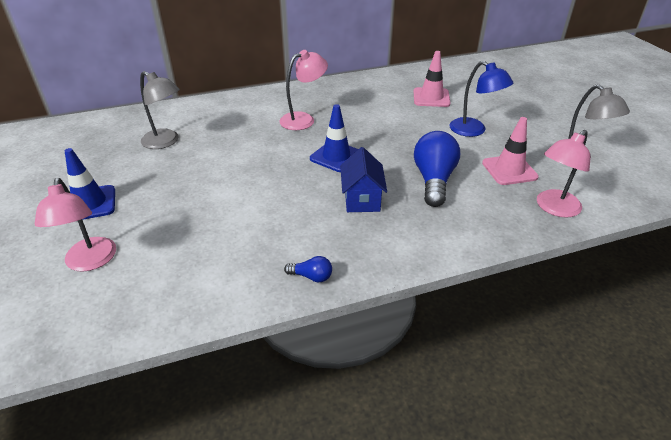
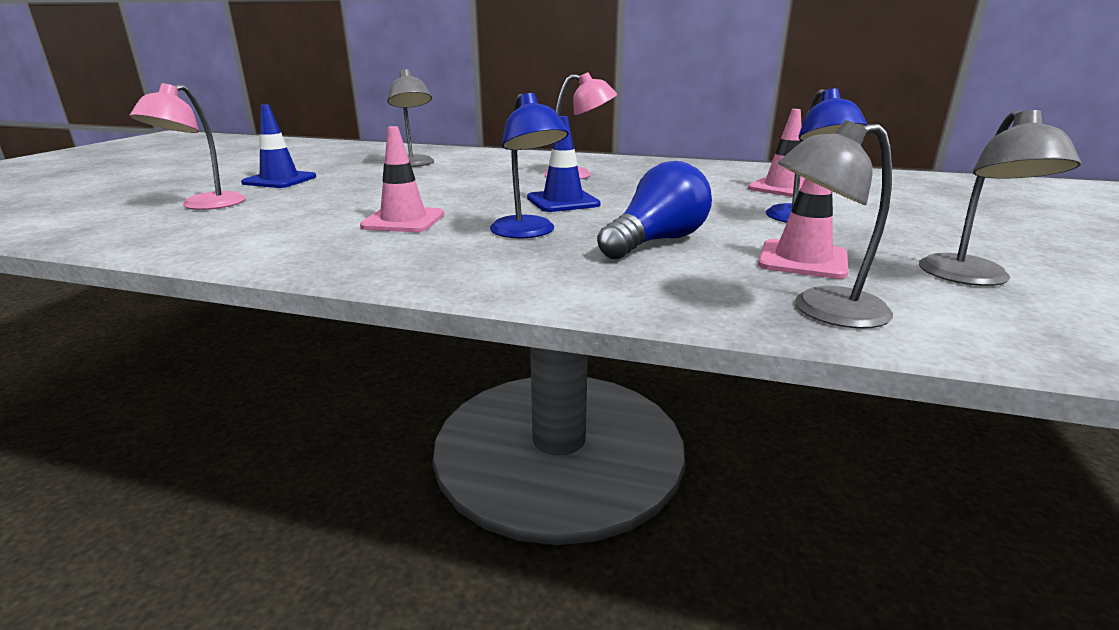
camera: 35 degrees right, 15 degrees down
(272, 217) = (403, 220): none -> pink traffic cone
(311, 276) = (349, 265): blue light bulb -> none
(362, 199) = (528, 233): blue house -> blue lamp
(553, 208) = (823, 310): pink lamp -> grey lamp

